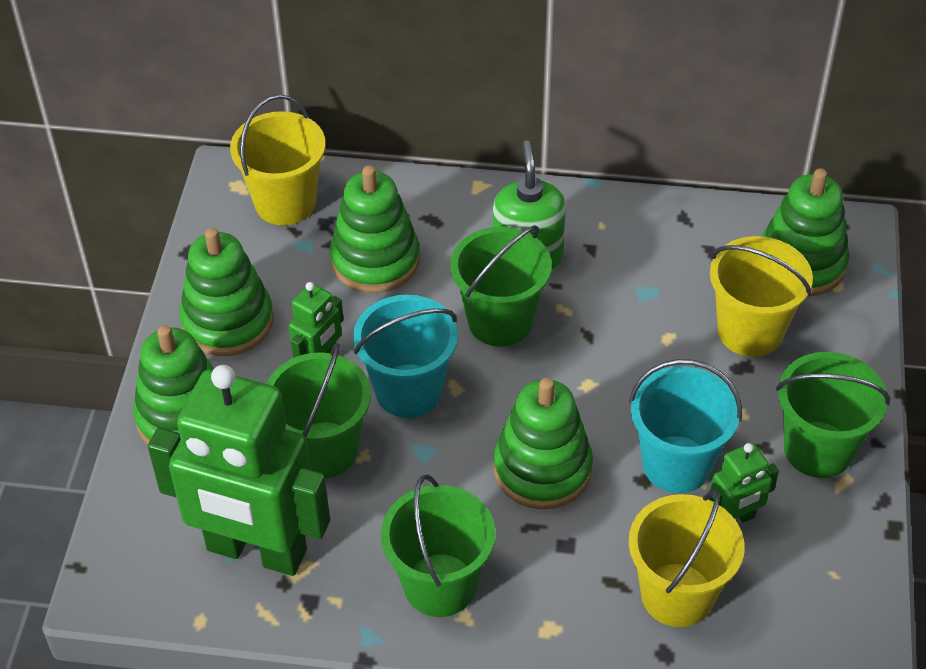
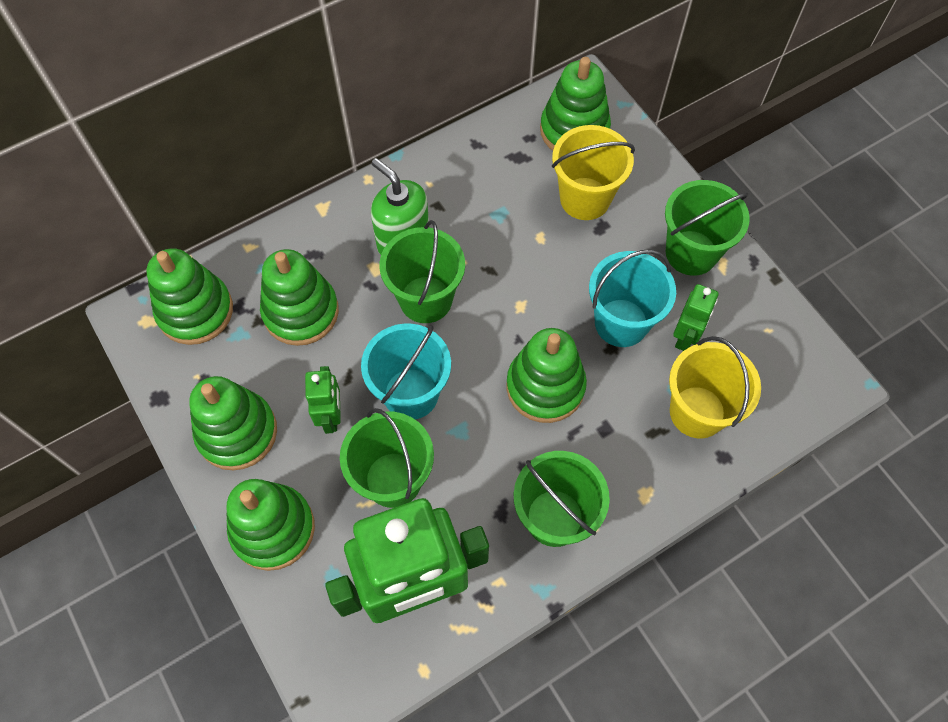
camera: 40 degrees left, 15 degrees up
(285, 203) = (195, 311): yellow bucket -> green stacking toy

